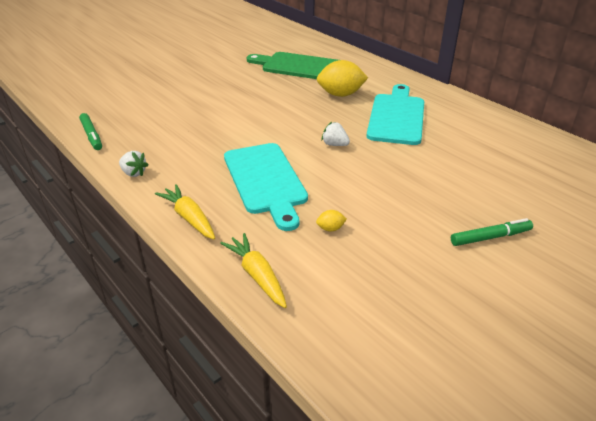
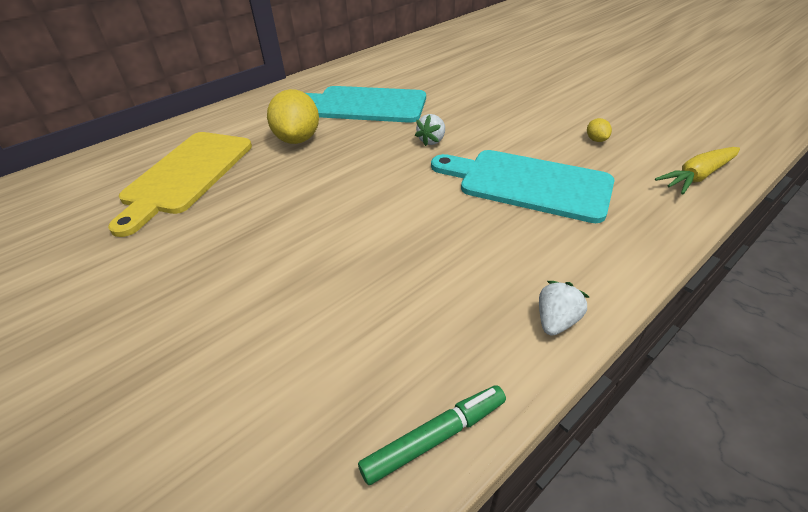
camera: 90 degrees left, 5 degrees up
(189, 218) = (636, 237): yellow carrot -> none
(265, 181) = (527, 184): turquoise cutting board -> turquoise cutting board turned 135 degrees counterclockwise
(300, 67) = (186, 175): green cutting board -> yellow cutting board
(490, 237) = (565, 75): green marker -> none

